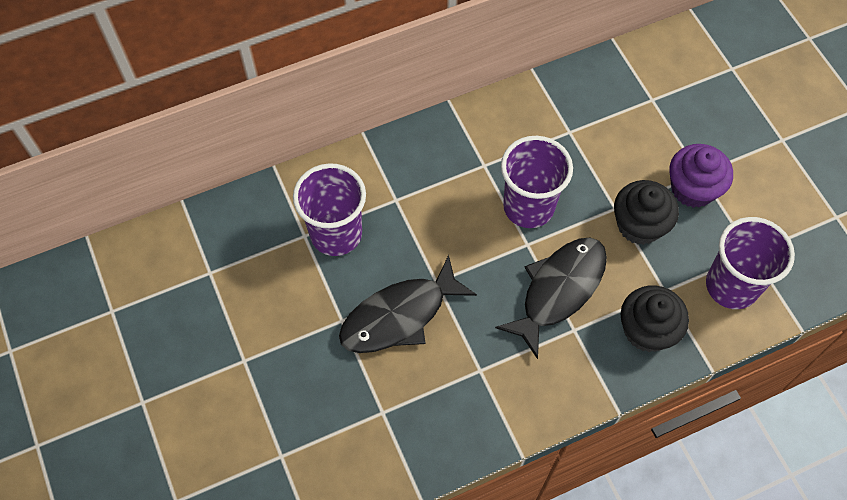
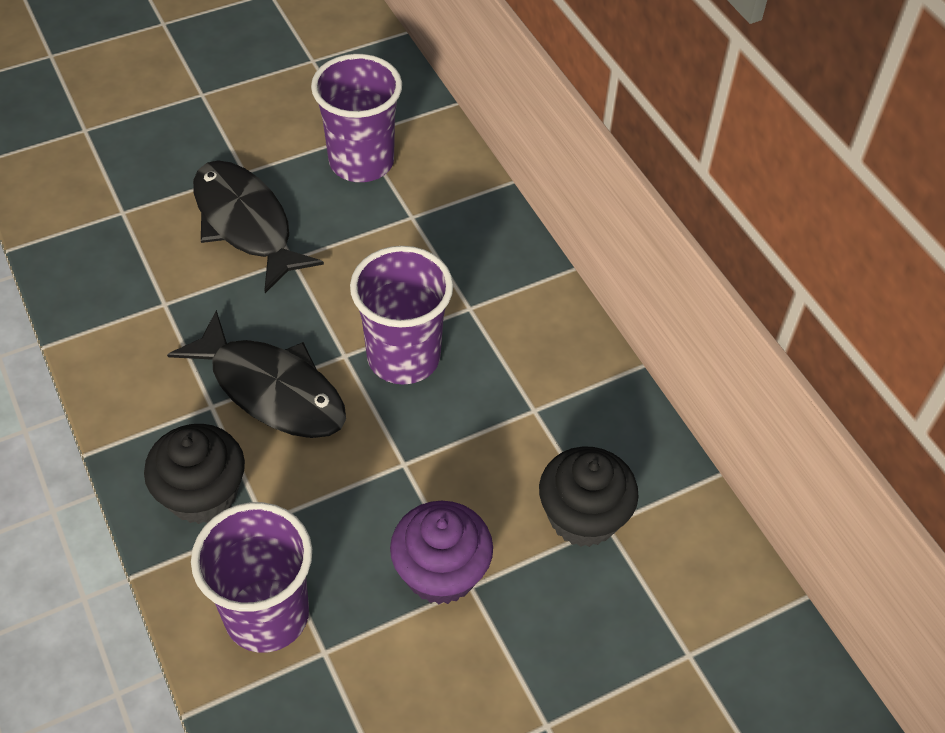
camera: 85 degrees right, 10 degrees down
(639, 225) = (375, 493): black cupcake -> black cupcake (583, 516)

